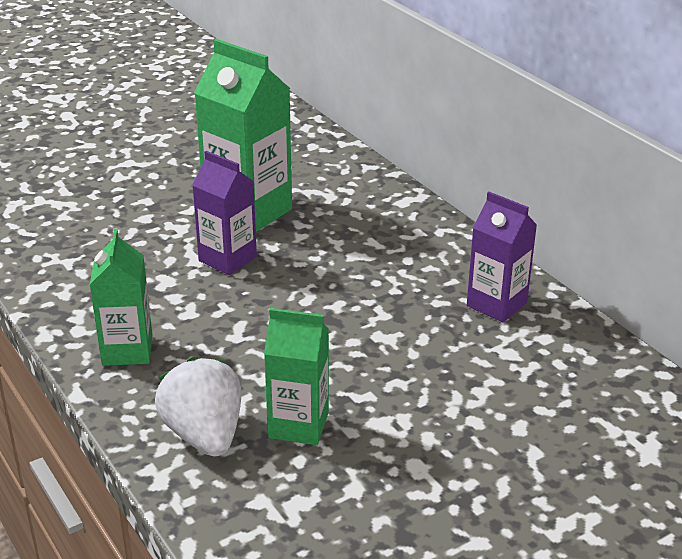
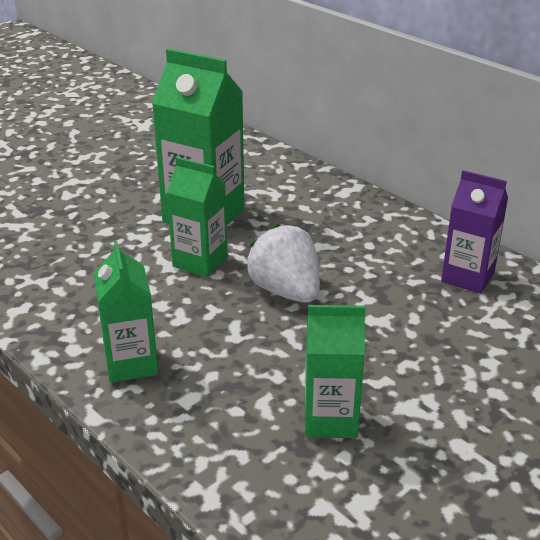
camera: 10 degrees left, 0 degrees up
(204, 435) = (240, 443): white strawberry -> white strawberry (286, 291)
(227, 259) = (200, 262): purple carton -> green carton

